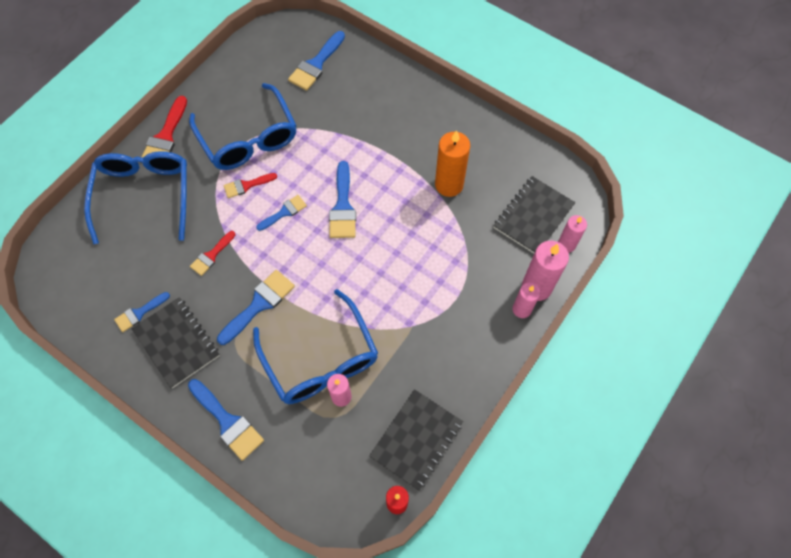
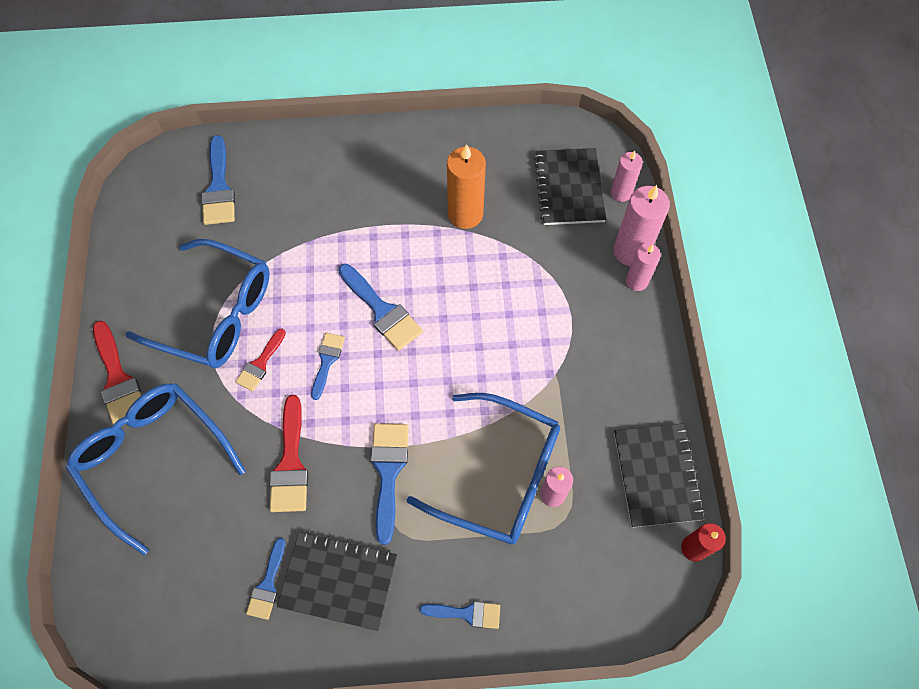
camera: 40 degrees left, 0 degrees up
(211, 255) = (290, 463): red brush -> red brush, size x1.61
(227, 422) = (466, 613): blue brush -> blue brush, size x0.62

